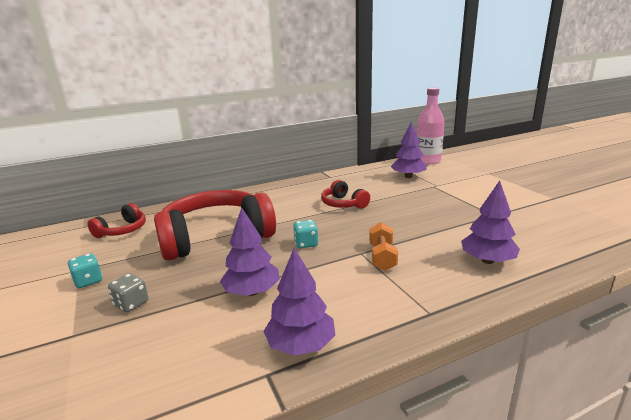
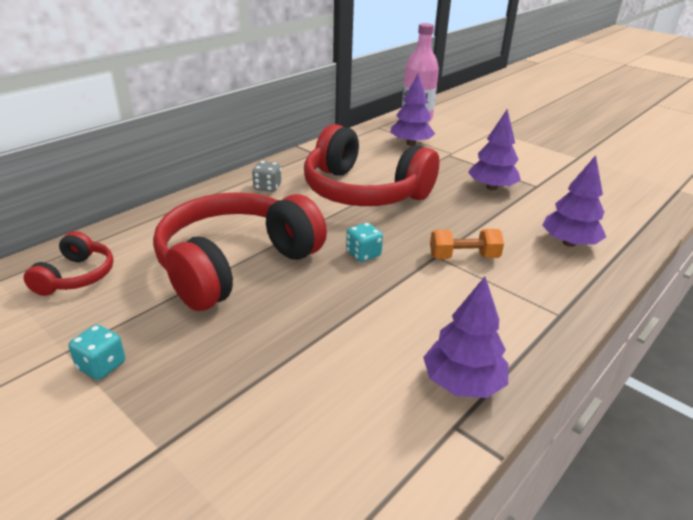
camera: 25 degrees left, 10 degrees up
(131, 304) = (204, 384): grey dice -> grey dice (267, 187)
(252, 291) = (351, 331): purple tree -> purple tree (491, 187)
(343, 204) = (364, 191): red headphones -> red headphones, size x2.11
(382, 257) = (463, 257): orange dumbbell -> orange dumbbell turned 75 degrees counterclockwise

